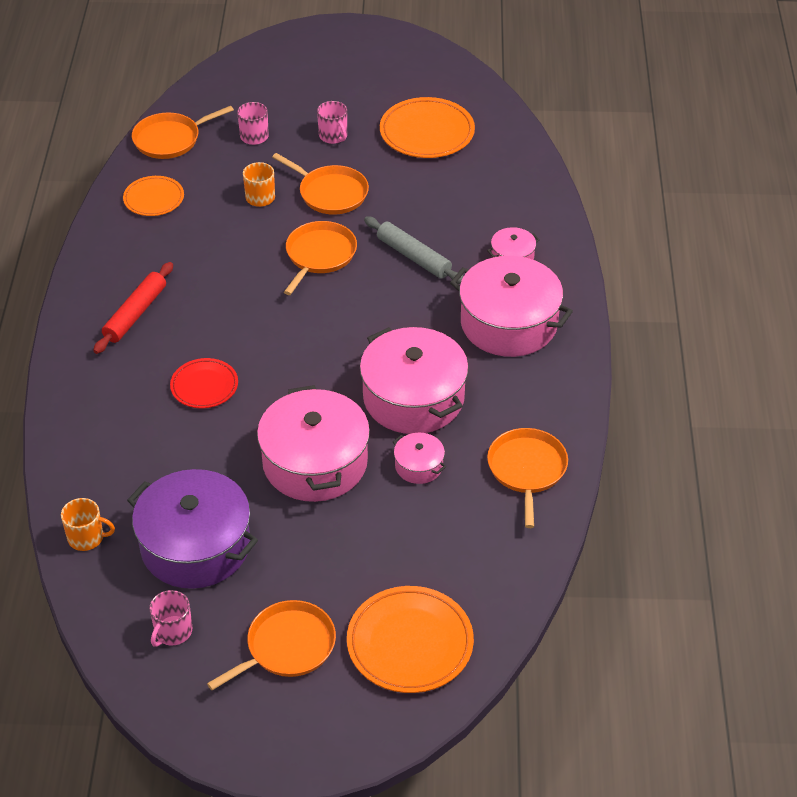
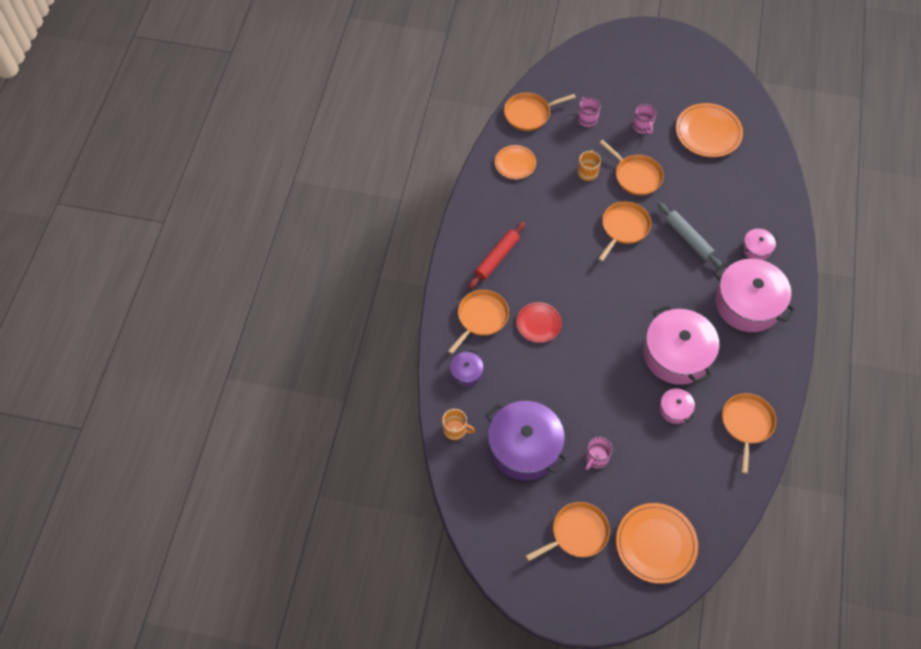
camera: 10 degrees right, 15 degrees up
(99, 462) = (466, 372): none -> purple pot
(117, 390) = (481, 318): none -> orange pan
(172, 632) = (505, 509): pink mug -> pink mug (596, 458)
(315, 462) = (606, 396): pink pot -> none

